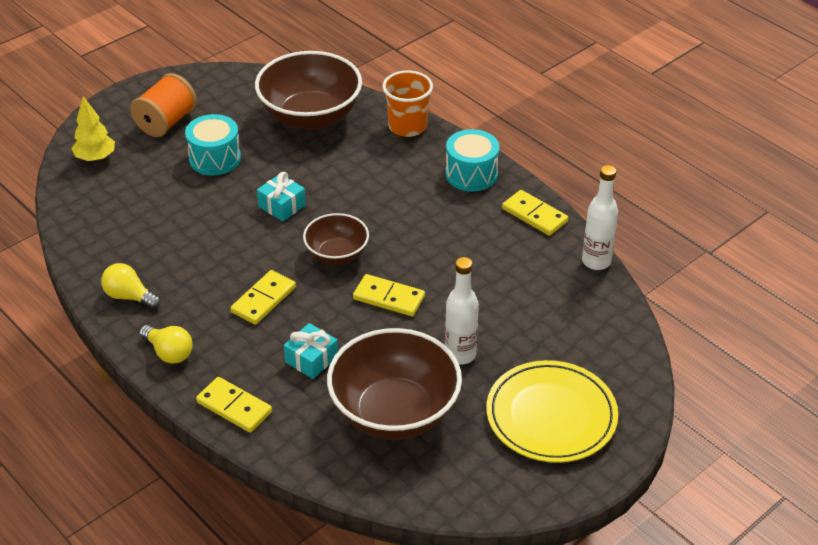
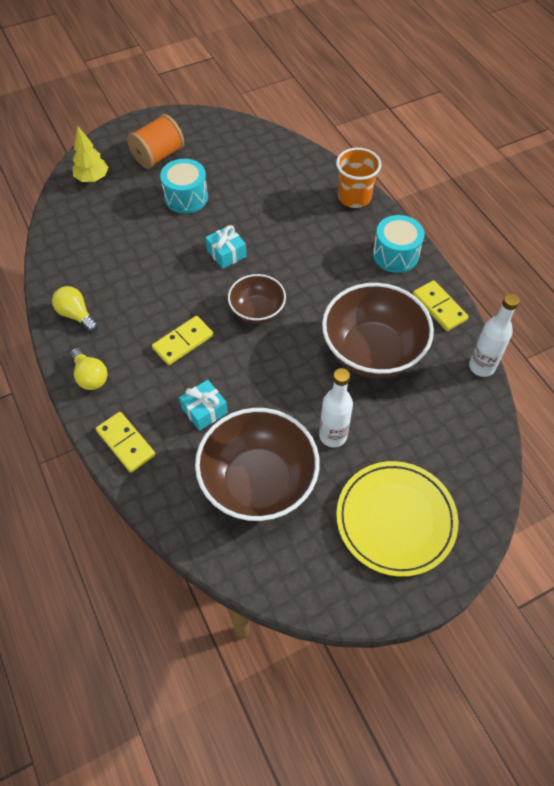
camera: 15 degrees right, 15 degrees up
(310, 117) = (276, 173): brown bowl -> brown bowl (372, 351)
(388, 298) = (288, 363): yellow domino -> none

